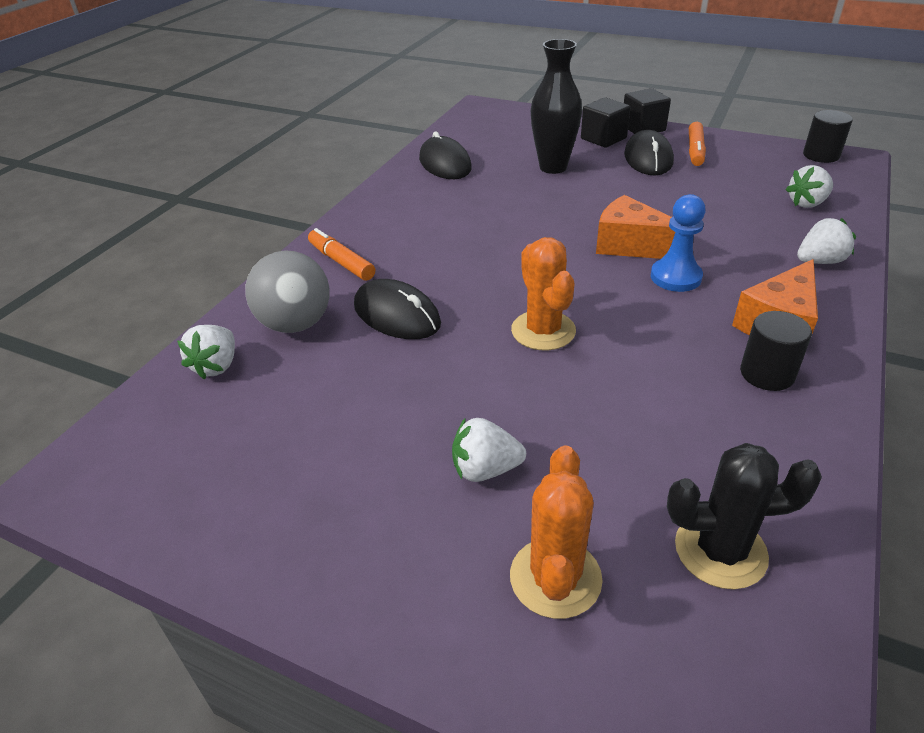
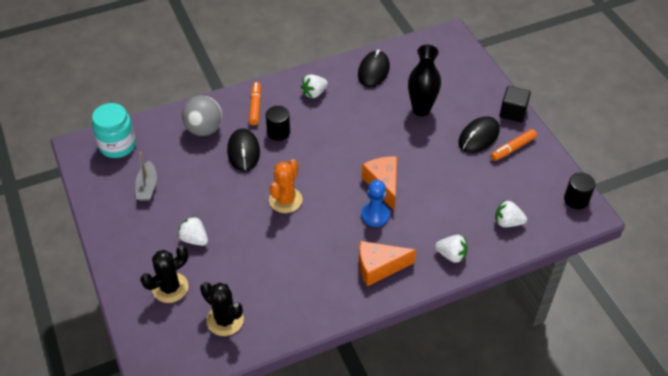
camera: 40 degrees right, 10 degrees up
(155, 429) = (118, 145): none -> turquoise jar
(216, 366) = (160, 130): white strawberry -> white strawberry (314, 93)
(293, 452) = (147, 187): none -> grey boat
(555, 578) = (170, 288): orange cactus -> black cactus
(603, 138) = (478, 106): black cube -> none
(767, 374) = (337, 282): black cylinder -> black cylinder (278, 132)

